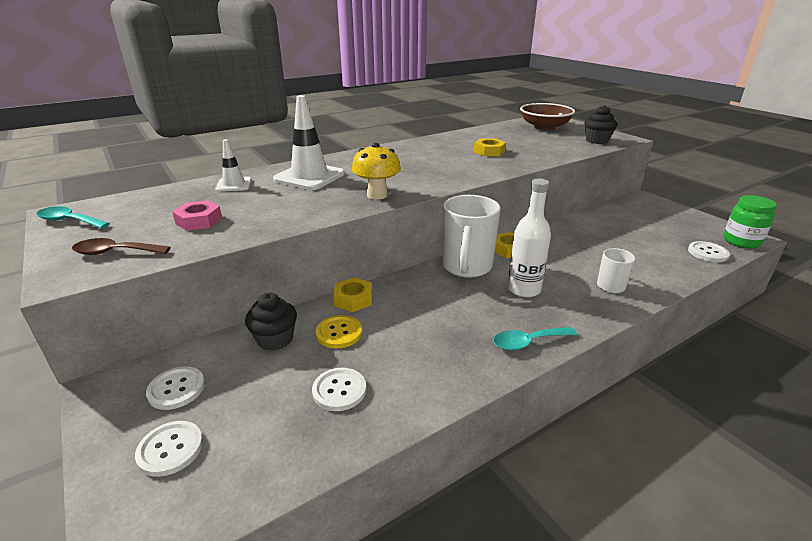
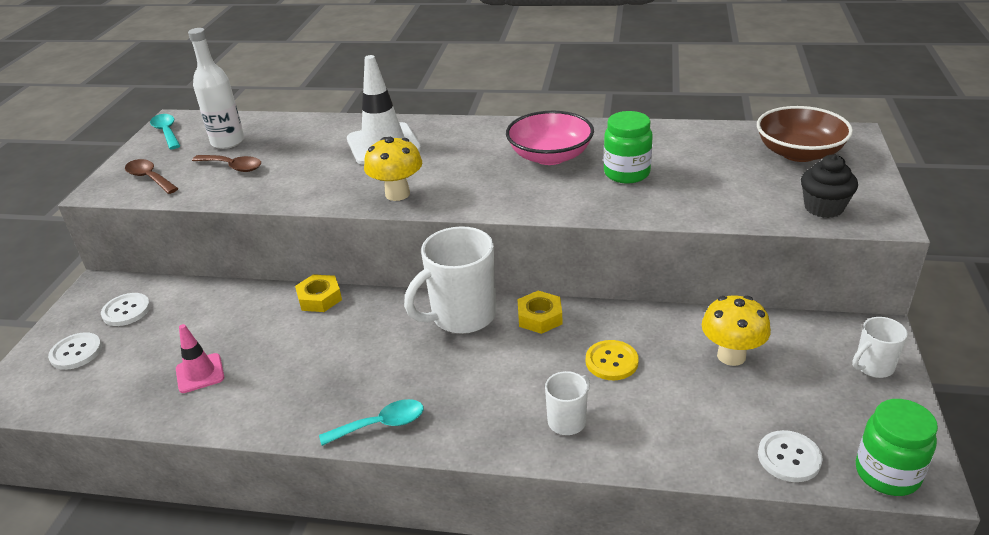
camera: 45 degrees right, 5 degrees up
(199, 221) = (233, 167): pink nut -> brown spoon
(234, 184) = (313, 131): white traffic cone -> none
(275, 339) = (221, 305): black cupcake -> none
(339, 333) = (265, 325): yellow button -> yellow button (611, 361)
(339, 390) = (200, 373): white button -> pink traffic cone
(433, 155) = (550, 156): none -> pink bowl
(489, 151) = (626, 173): yellow nut -> green jar
(523, 289) = (472, 372): white bottle -> white bottle (228, 142)
(528, 342) = (381, 425): turquoise spoon -> turquoise spoon turned 135 degrees clockwise
(616, 227) = (731, 356): none -> yellow mushroom
(666, 209) = (873, 367): none -> white mug

